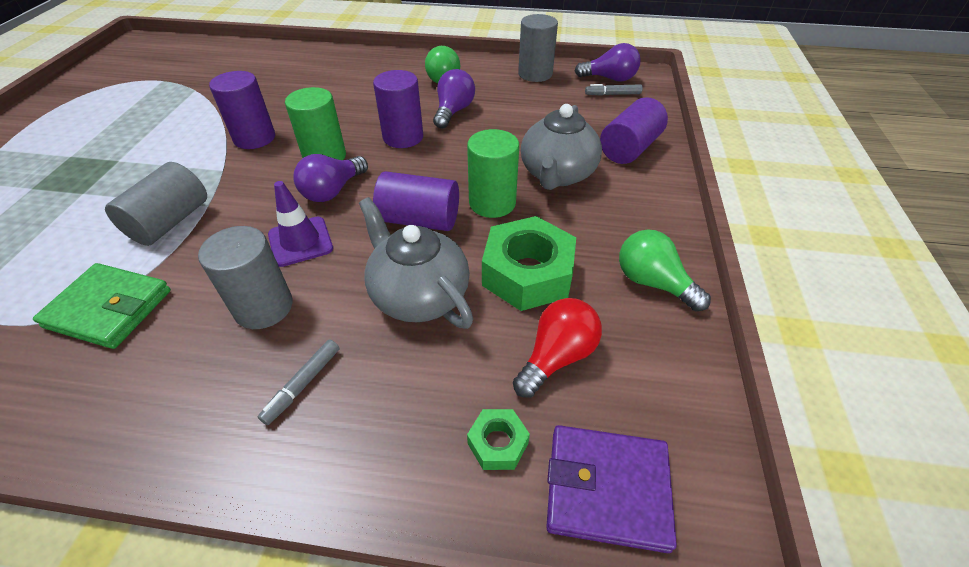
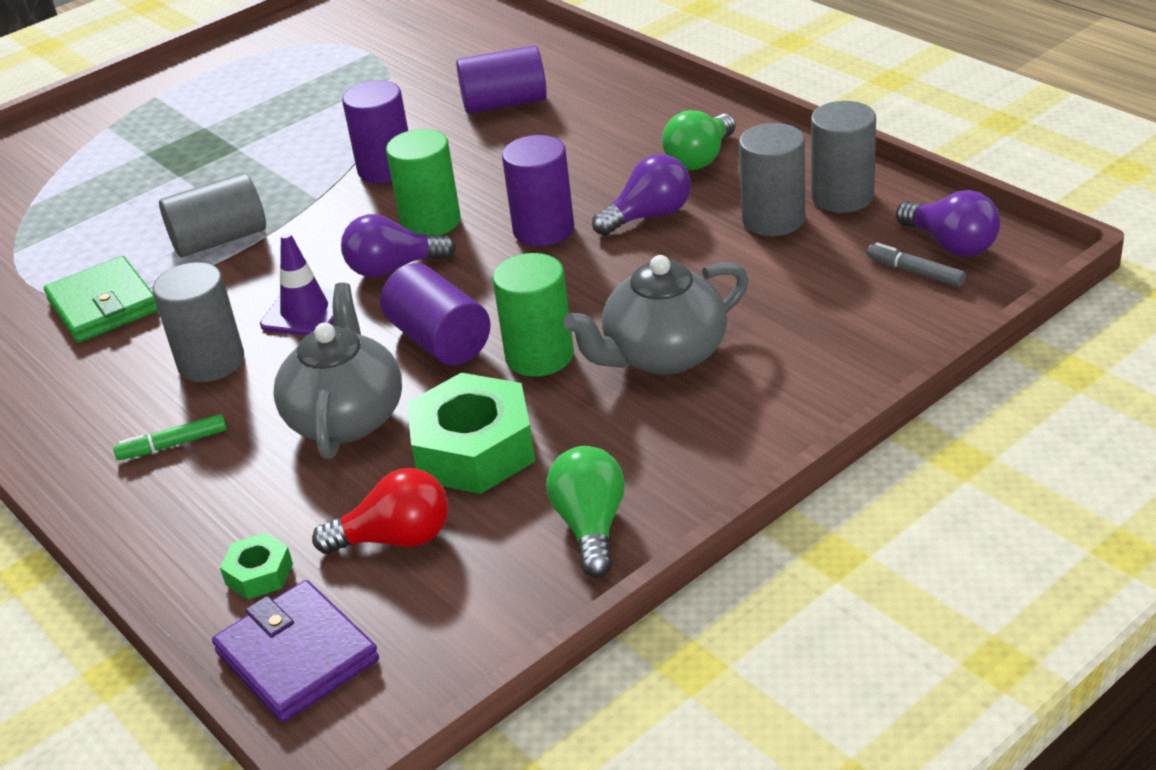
camera: 45 degrees right, 10 degrees down
(303, 384) = (173, 444): grey marker -> green marker
(518, 93) = (773, 220): none -> grey cylinder
(629, 148) = (812, 362): purple cylinder -> purple cylinder (504, 104)

